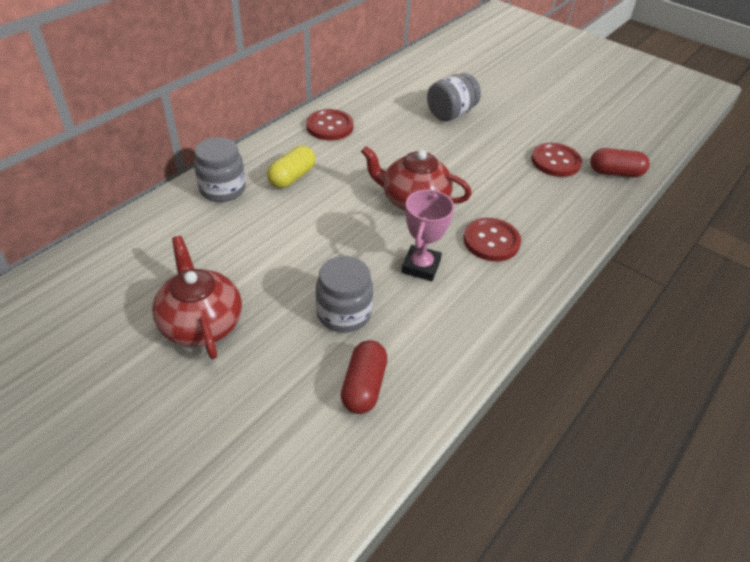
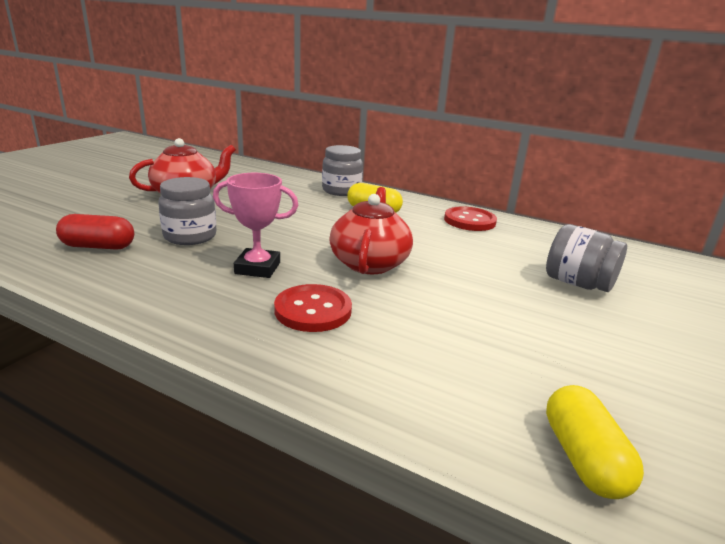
camera: 80 degrees right, 20 degrees down
(555, 161) = (548, 375): red button -> none
(615, 173) = (583, 458): red capsule -> yellow capsule

